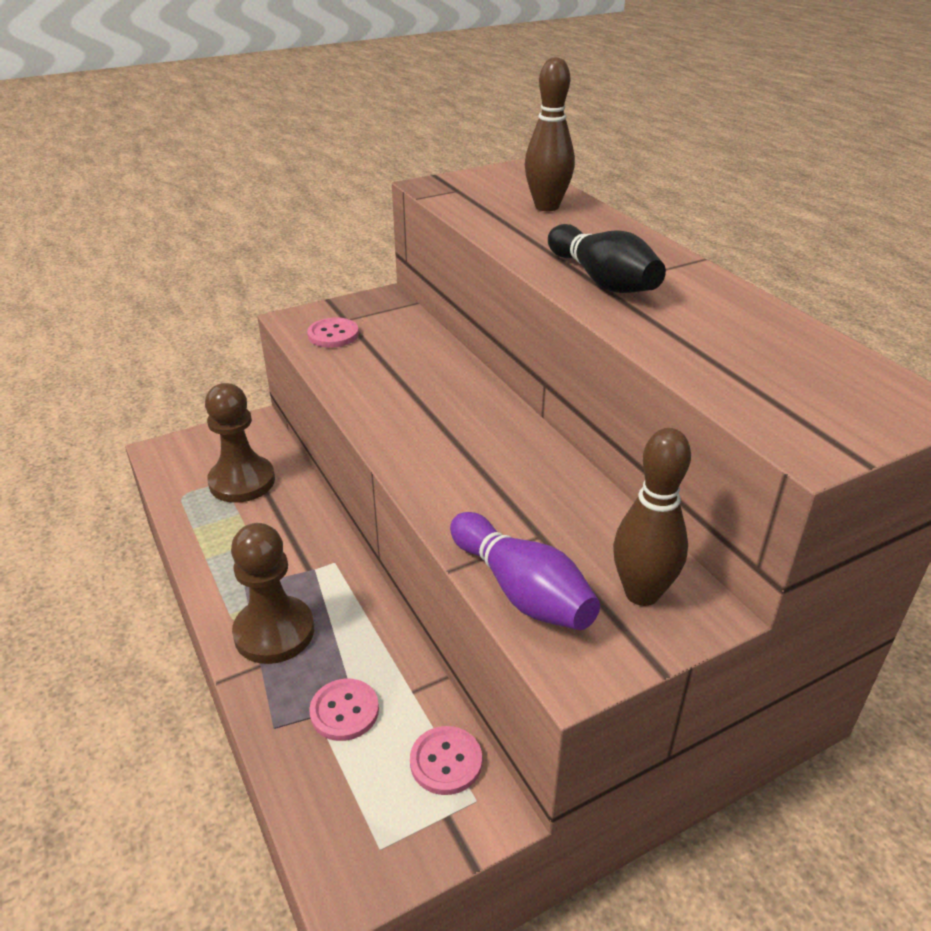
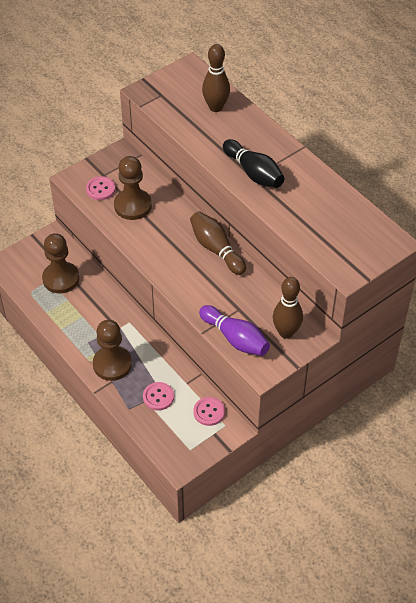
camera: 10 degrees left, 15 degrees up
(379, 359) = (133, 205): none -> brown pawn
(514, 432) = (216, 249): none -> brown bowling pin

